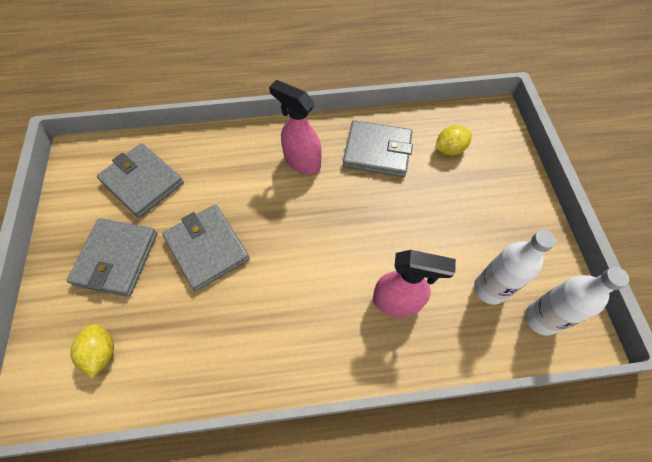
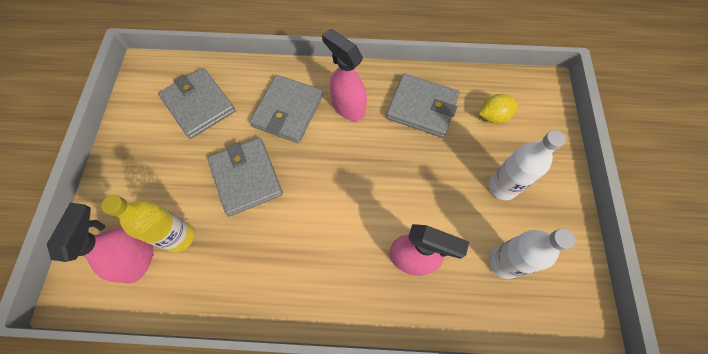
camera: 10 degrees right, 5 degrees up
(101, 353) = (138, 259): yellow lemon -> pink spray bottle
(116, 258) = (164, 174): grey wallet -> grey wallet (288, 111)
(144, 322) = (179, 237): none -> yellow bottle
(541, 318) = (548, 300): white bottle -> white bottle (502, 187)

